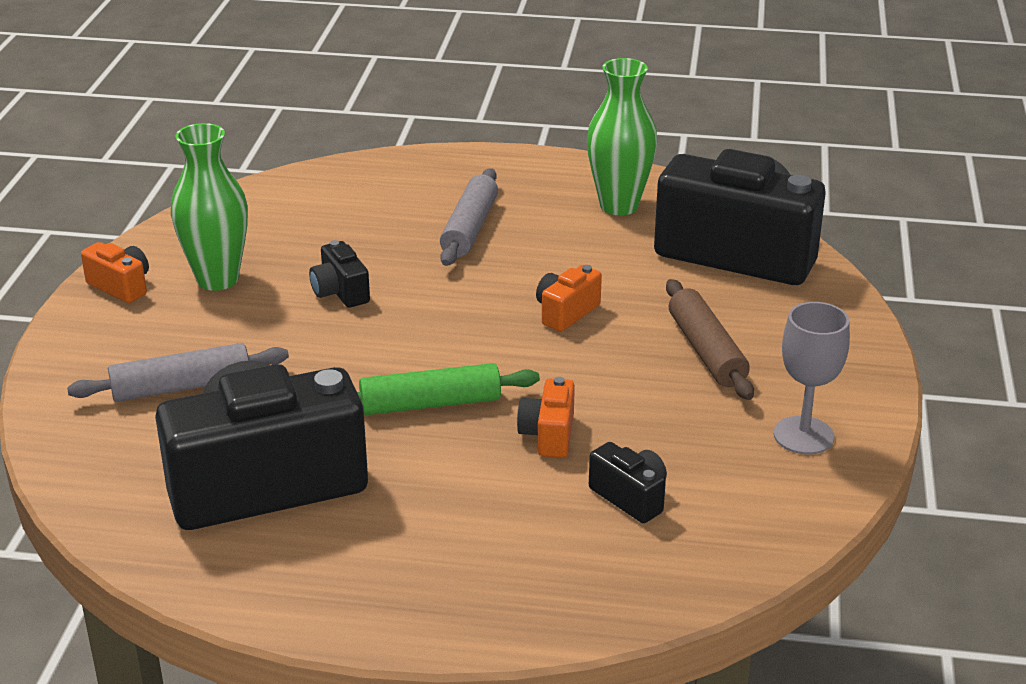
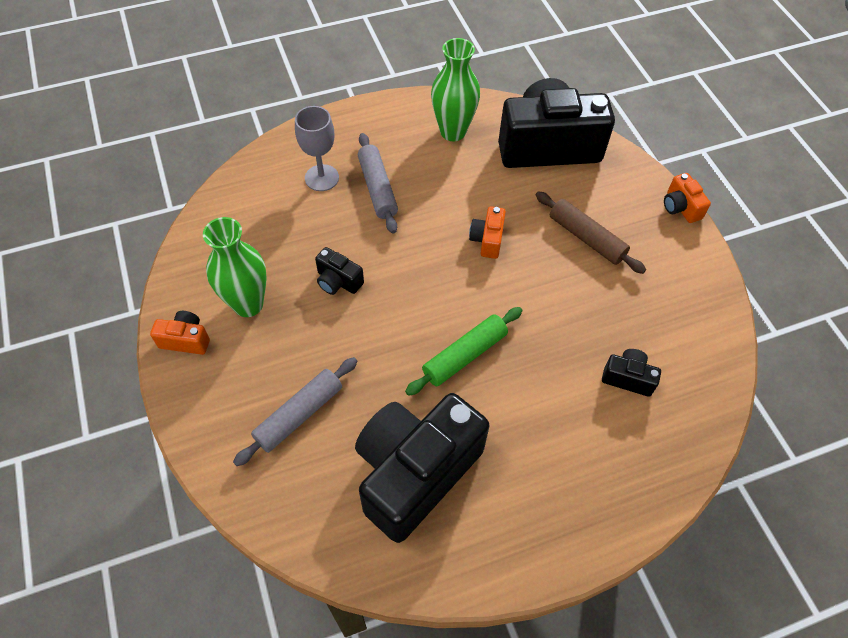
camera: 30 degrees left, 25 degrees up
(548, 435) = (549, 349): orange camera -> orange camera (680, 207)
(803, 435) = (681, 284): grey goblet -> grey goblet (321, 178)

